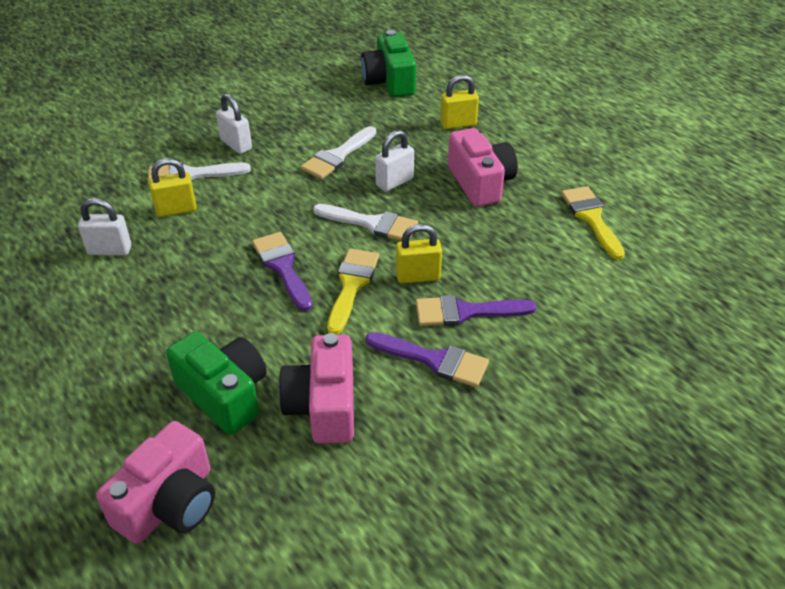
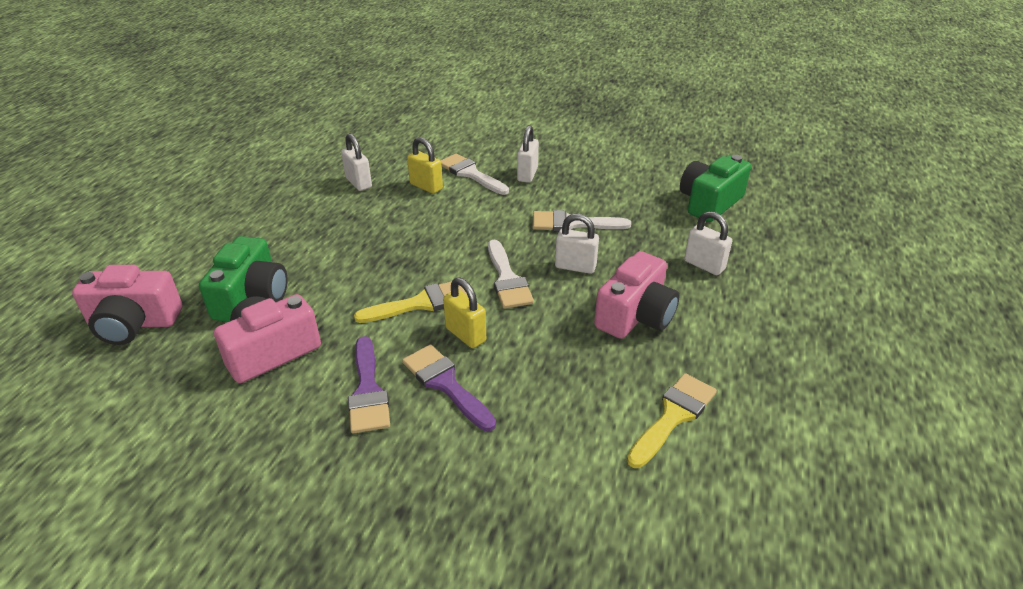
camera: 55 degrees right, 5 degrees down
(282, 267) = (410, 260): purple brush -> none
(458, 124) = (704, 265): yellow padlock -> white padlock

